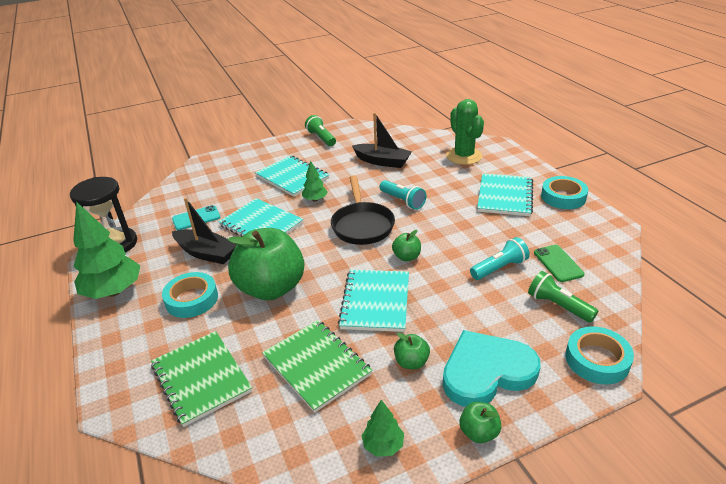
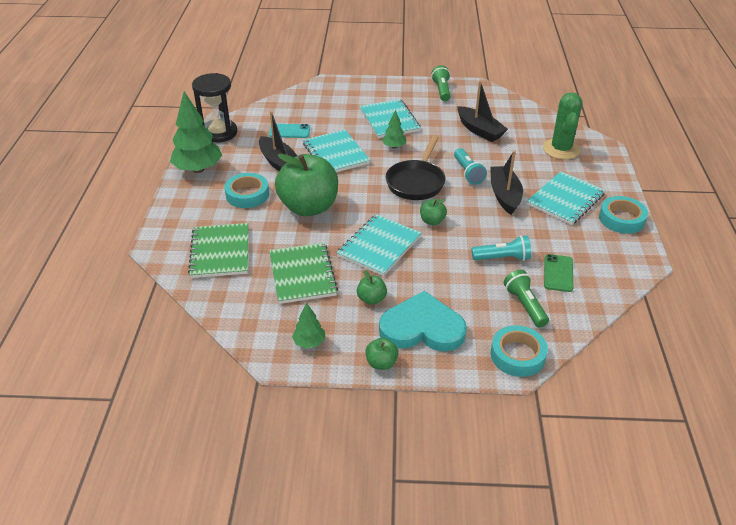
camera: 25 degrees right, 5 degrees up
(451, 210) = (504, 195): none -> black boat

